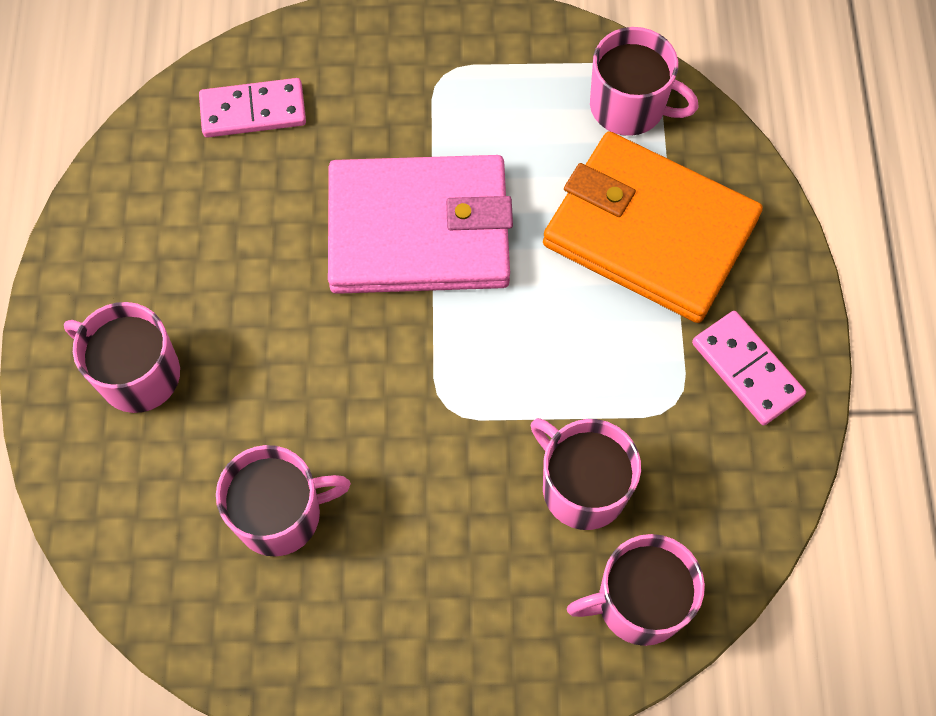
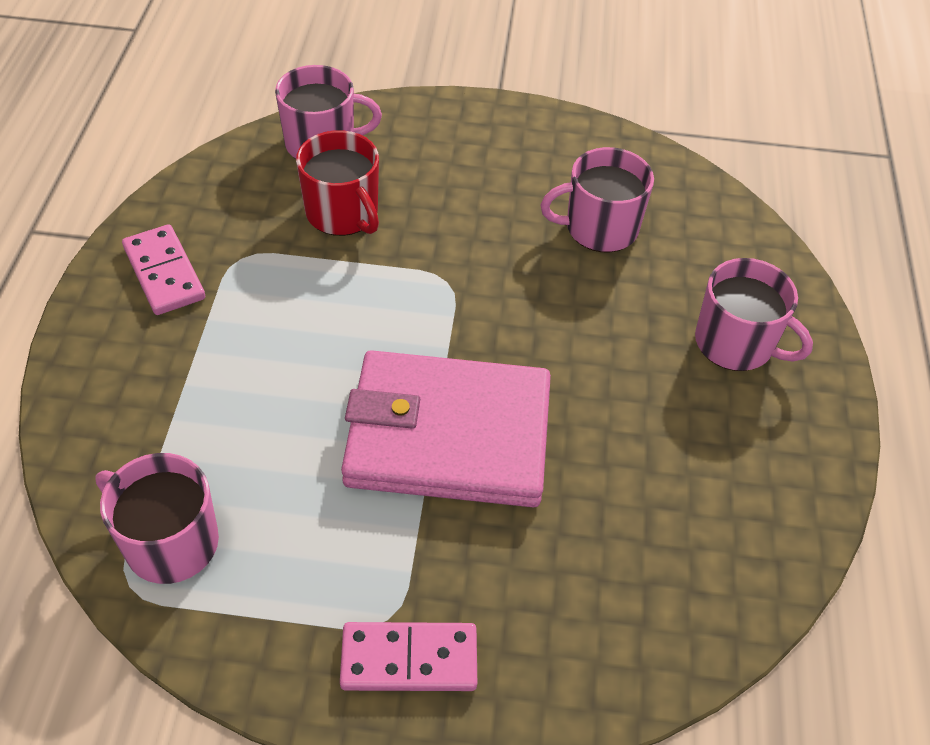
camera: 175 degrees left, 15 degrees down
(253, 111) = (632, 601): pink domino -> pink domino (409, 659)
(582, 487) = (343, 213): pink mug -> red mug
(649, 232) = (204, 400): orange wallet -> none

